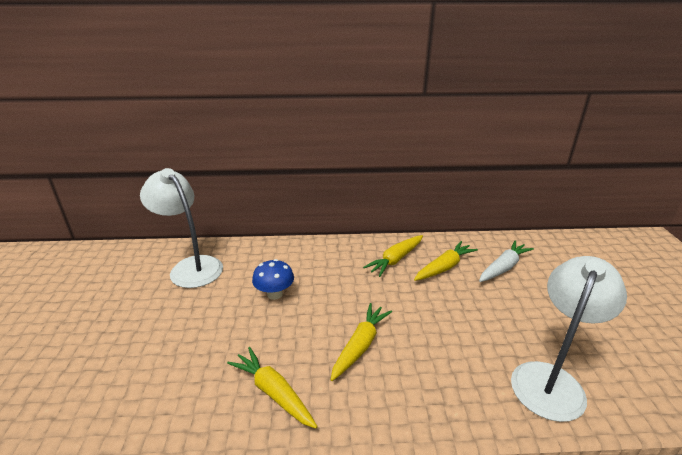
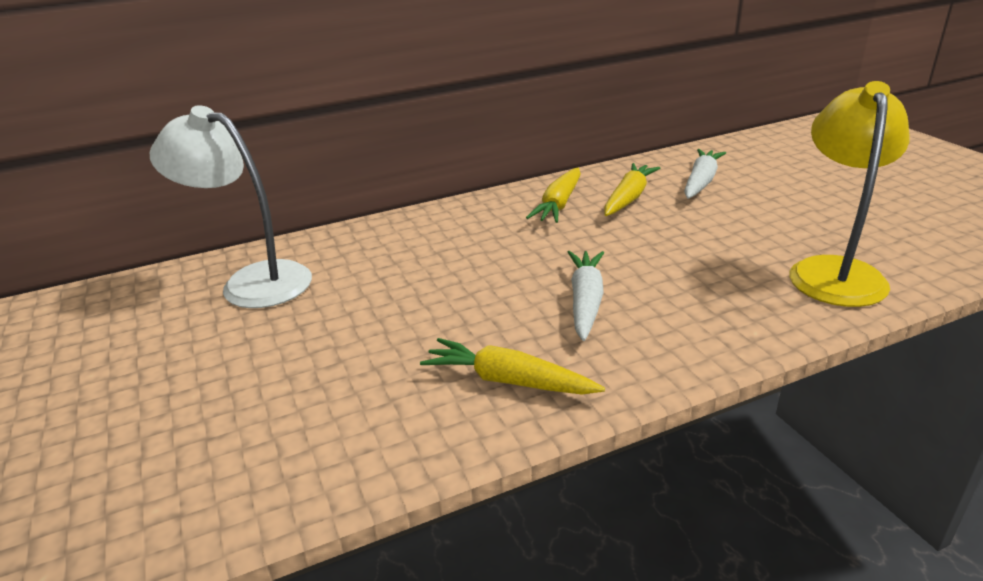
camera: 20 degrees left, 0 degrees up
(274, 294) = (417, 280): blue mushroom -> none
(360, 345) = (585, 301): yellow carrot -> white carrot
(551, 379) = (834, 271): white lamp -> yellow lamp

